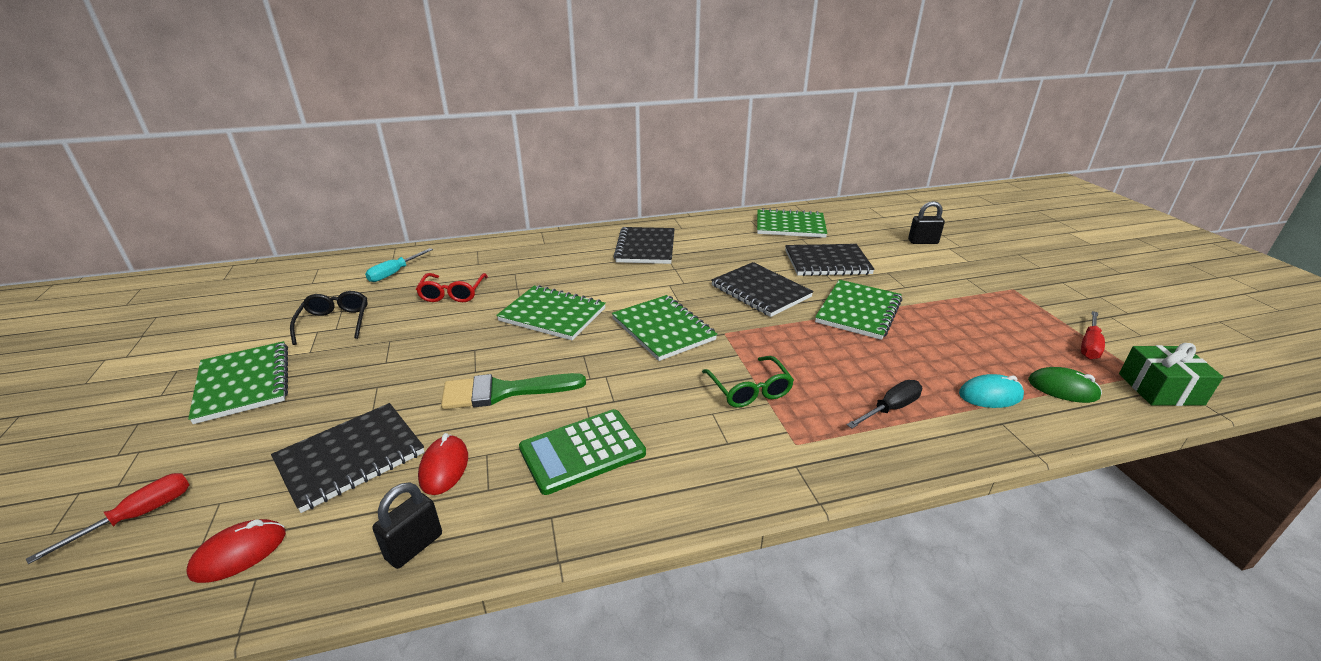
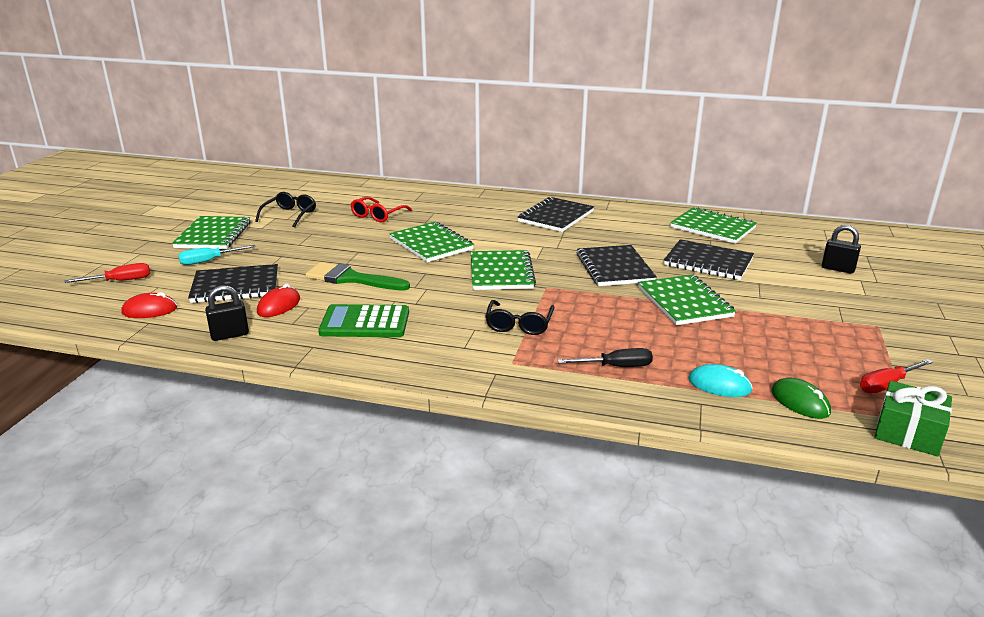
camera: 30 degrees right, 5 degrees down
(394, 273) = (353, 194): turquoise screwdriver -> turquoise screwdriver (209, 261)
(749, 390) = (519, 324): green glasses -> black glasses
(858, 311) = (684, 302): green notebook -> green notebook turned 75 degrees counterclockwise

